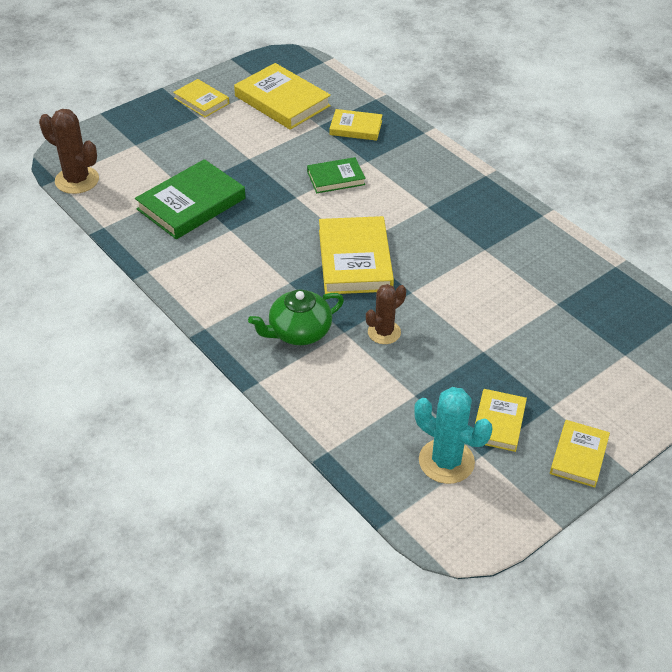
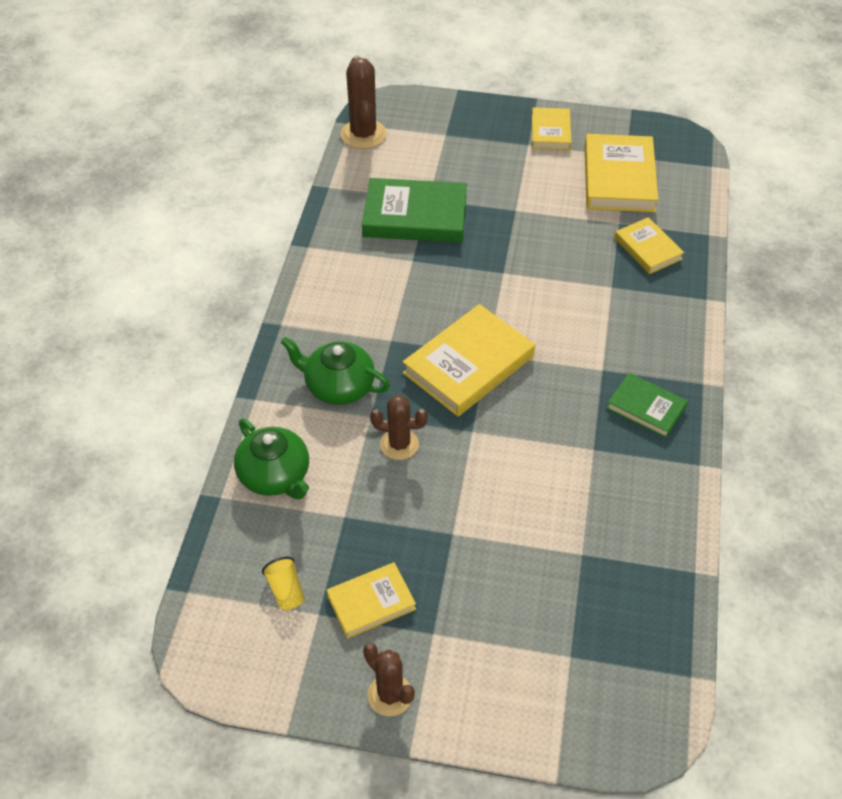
camera: 50 degrees right, 5 degrees up
(336, 178) = (561, 281): green book -> green book (646, 408)
(341, 410) = (275, 476): none -> green teapot
(446, 461) = (286, 591): turquoise cactus -> yellow cup
(579, 456) = (390, 695): yellow book -> brown cactus

